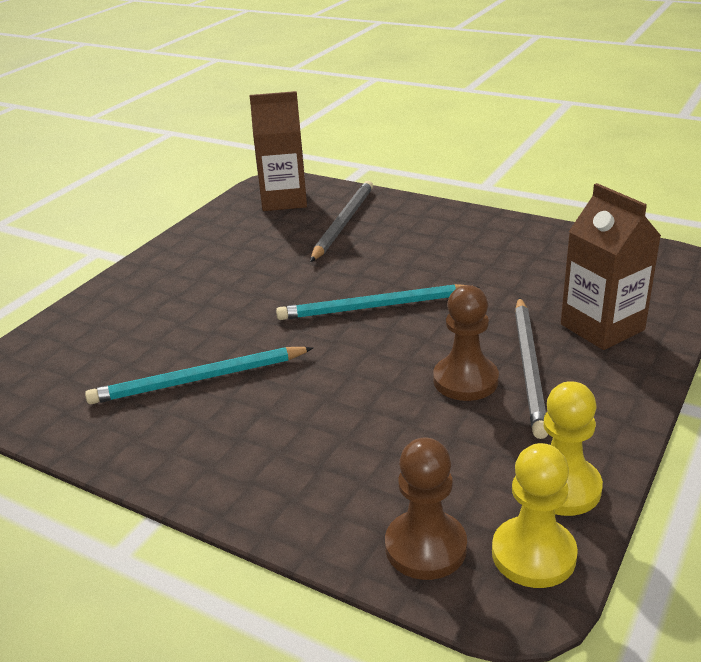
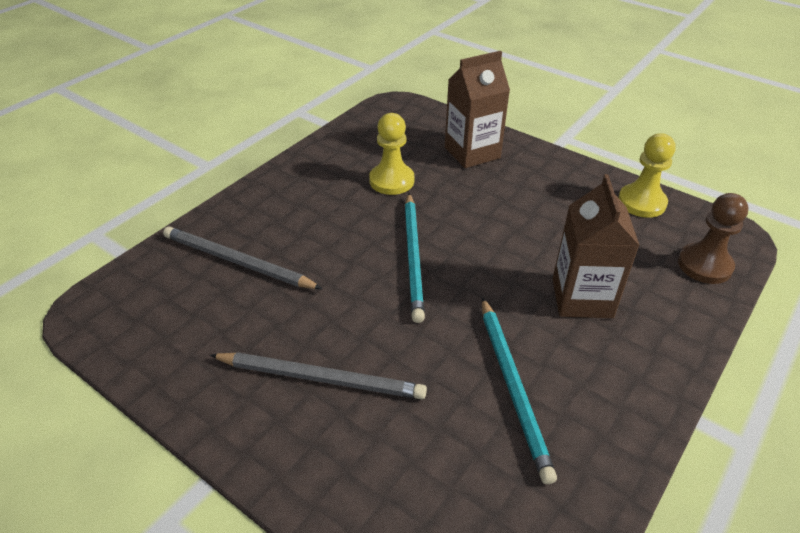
camera: 85 degrees left, 10 degrees up
(284, 200) = (146, 305): brown carton -> brown carton (582, 298)
(465, 380) = (529, 222): brown pawn -> none
(529, 367) = (516, 191): grey pencil -> grey pencil (321, 378)
(533, 554) = (700, 223): yellow pawn -> yellow pawn (391, 181)

